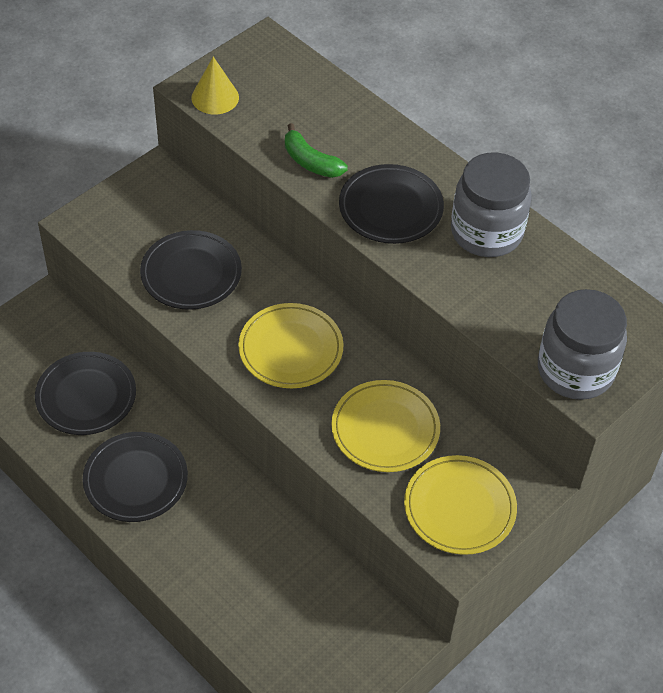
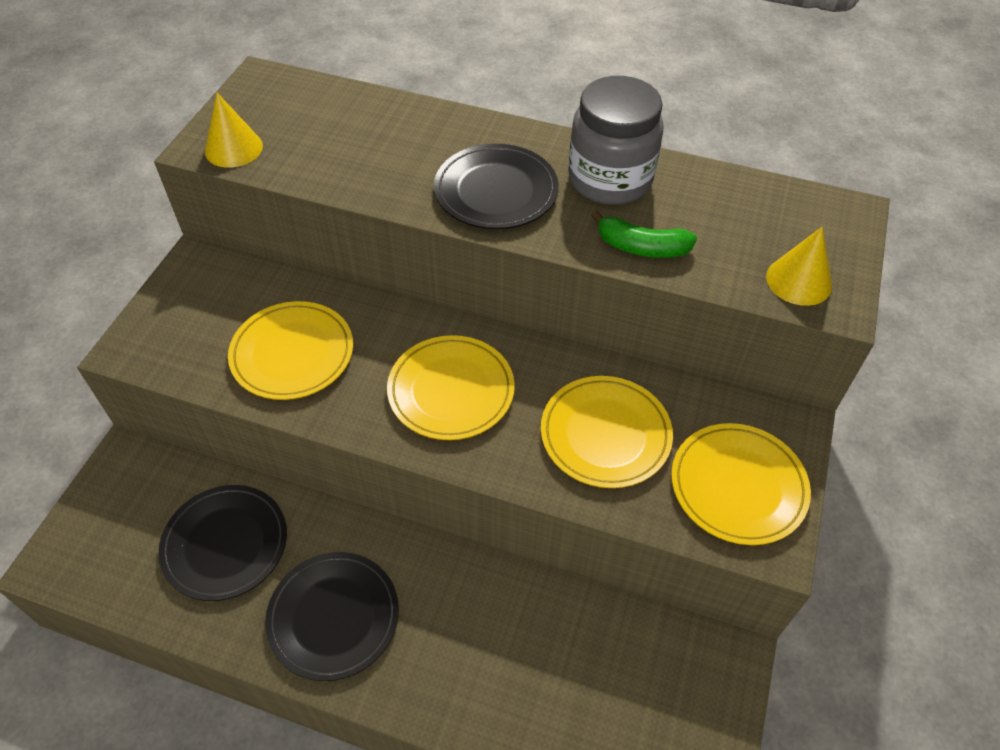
camera: 25 degrees left, 0 degrees up
(191, 273) = (292, 354): black plate -> yellow plate
(310, 162) = (380, 176): green banana -> green banana (641, 247)
(575, 370) = (799, 281): grey jar -> yellow cone

